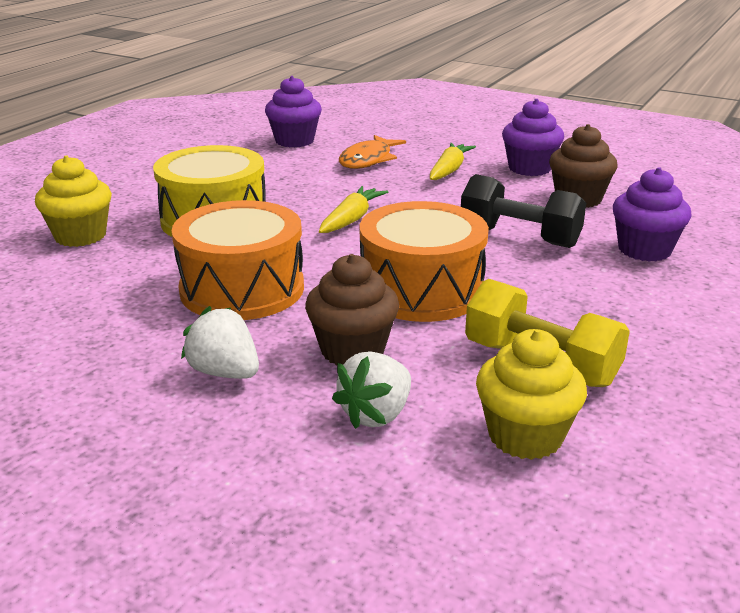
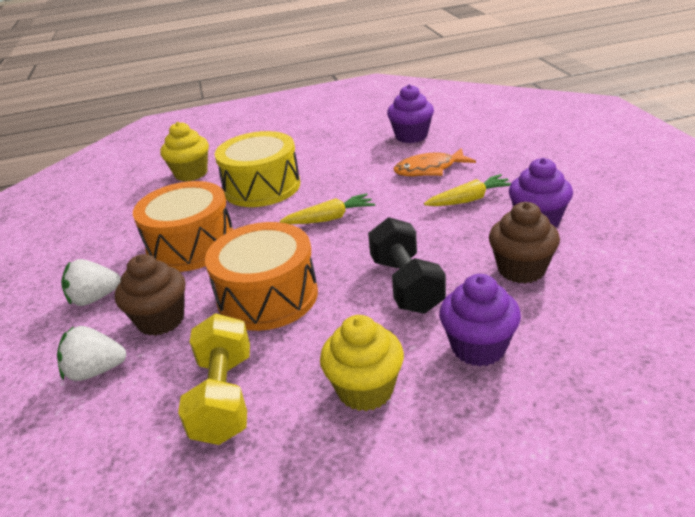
camera: 50 degrees right, 5 degrees up
(225, 372) = (95, 298): white strawberry -> white strawberry turned 105 degrees counterclockwise
(525, 436) = (121, 442): yellow cupcake -> yellow cupcake (365, 390)

